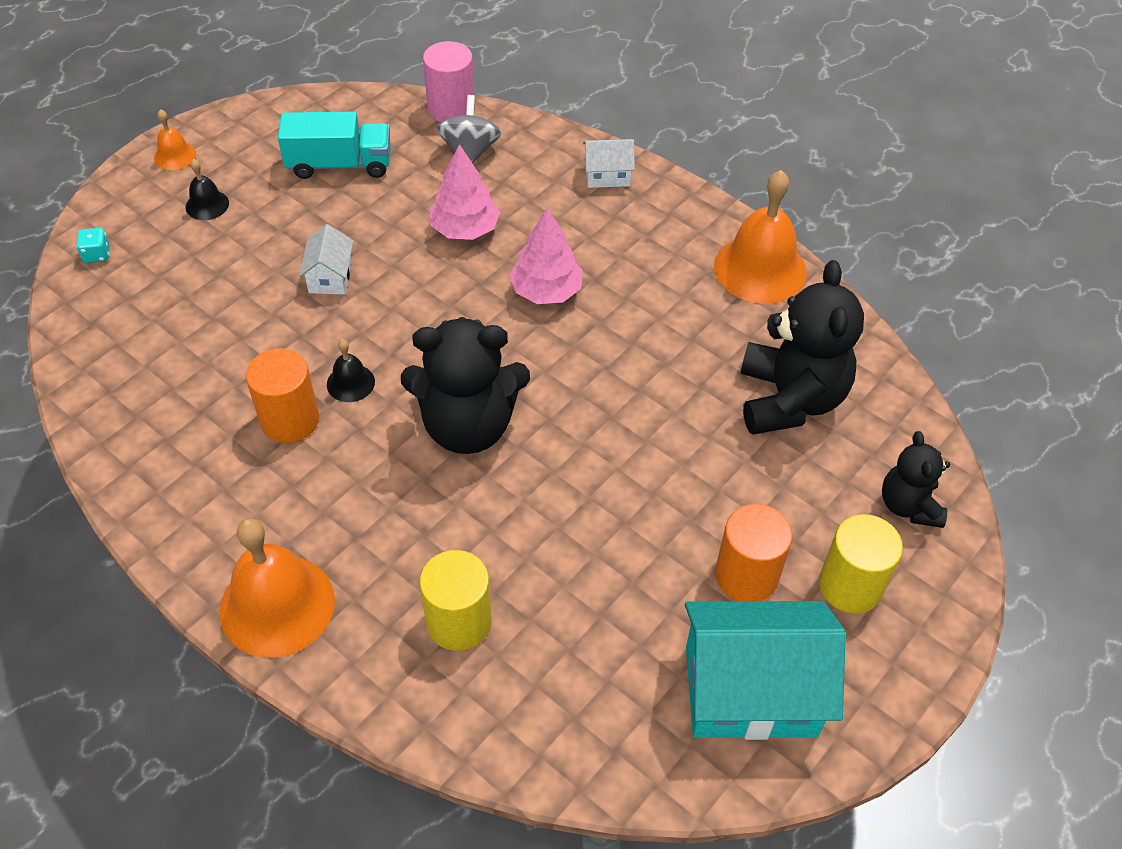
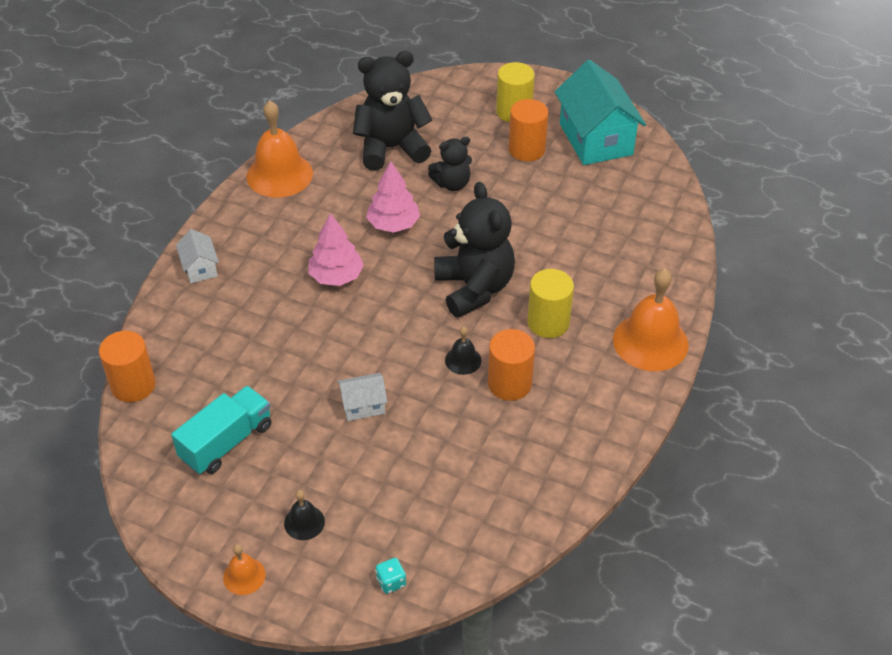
camera: 105 degrees left, 5 degrees down
(339, 164) = (226, 442): turquoise truck -> turquoise truck turned 60 degrees clockwise
(451, 108) = (133, 385): pink cylinder -> orange cylinder
(459, 621) = (616, 257): yellow cylinder -> yellow cylinder (548, 322)
(465, 229) = (284, 337): pink tree -> pink tree (393, 224)
(470, 151) = (189, 358): grey spinning top -> none
(909, 505) = (450, 96): black teddy bear -> black teddy bear (452, 184)

